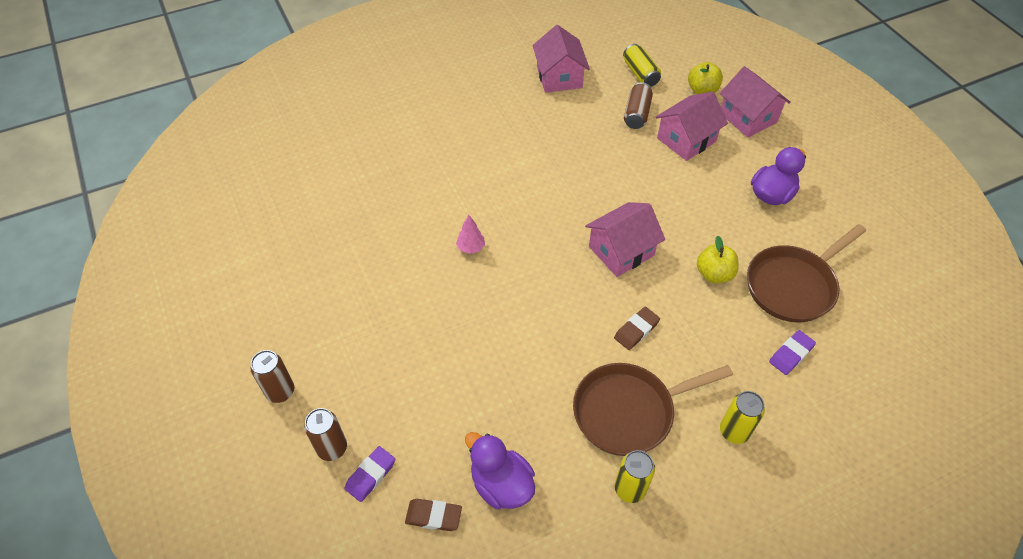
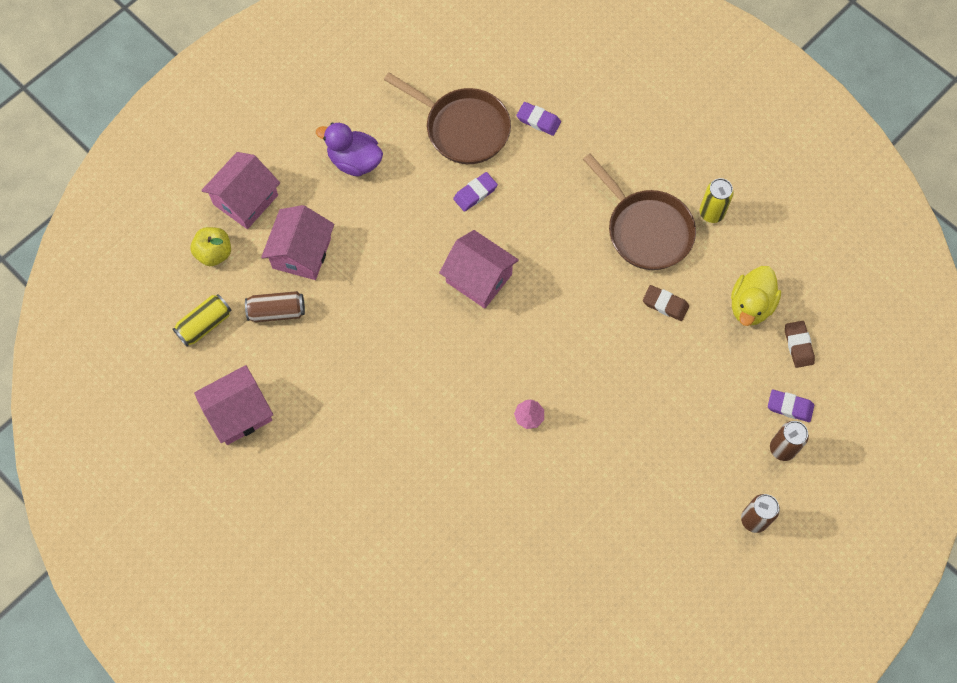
camera: 110 degrees left, 15 degrees up
(501, 484) = (750, 305): purple duck -> yellow duck
(636, 330) = (564, 243): brown eraser -> brown eraser (665, 304)
(686, 140) = (301, 253): pink house -> pink house turned 75 degrees clockwise
(714, 274) = (475, 193): yellow apple -> purple eraser
(734, 431) = (630, 150): yellow can -> none

